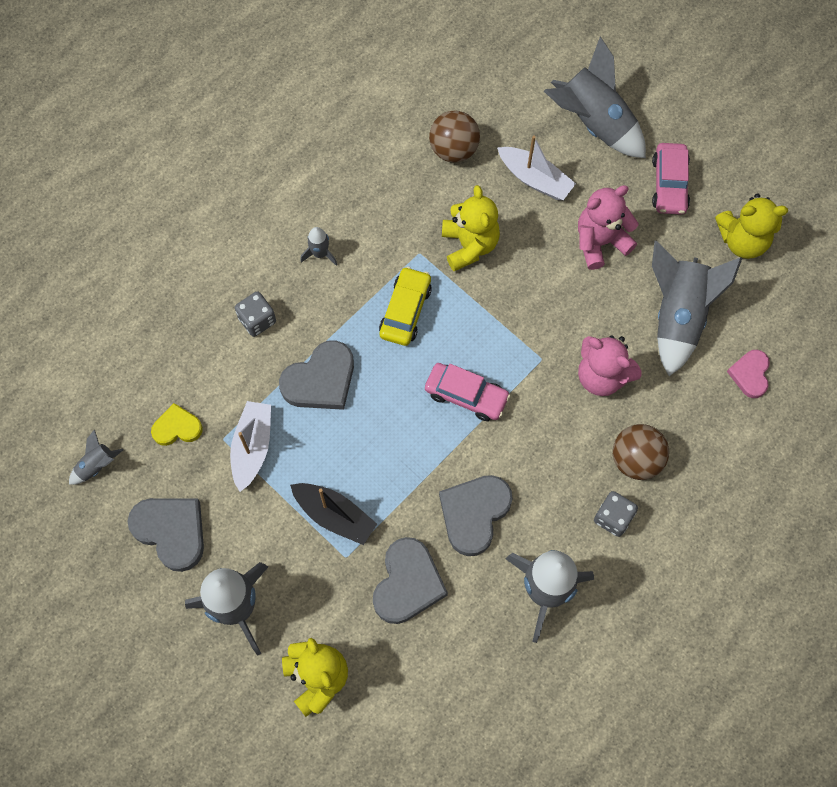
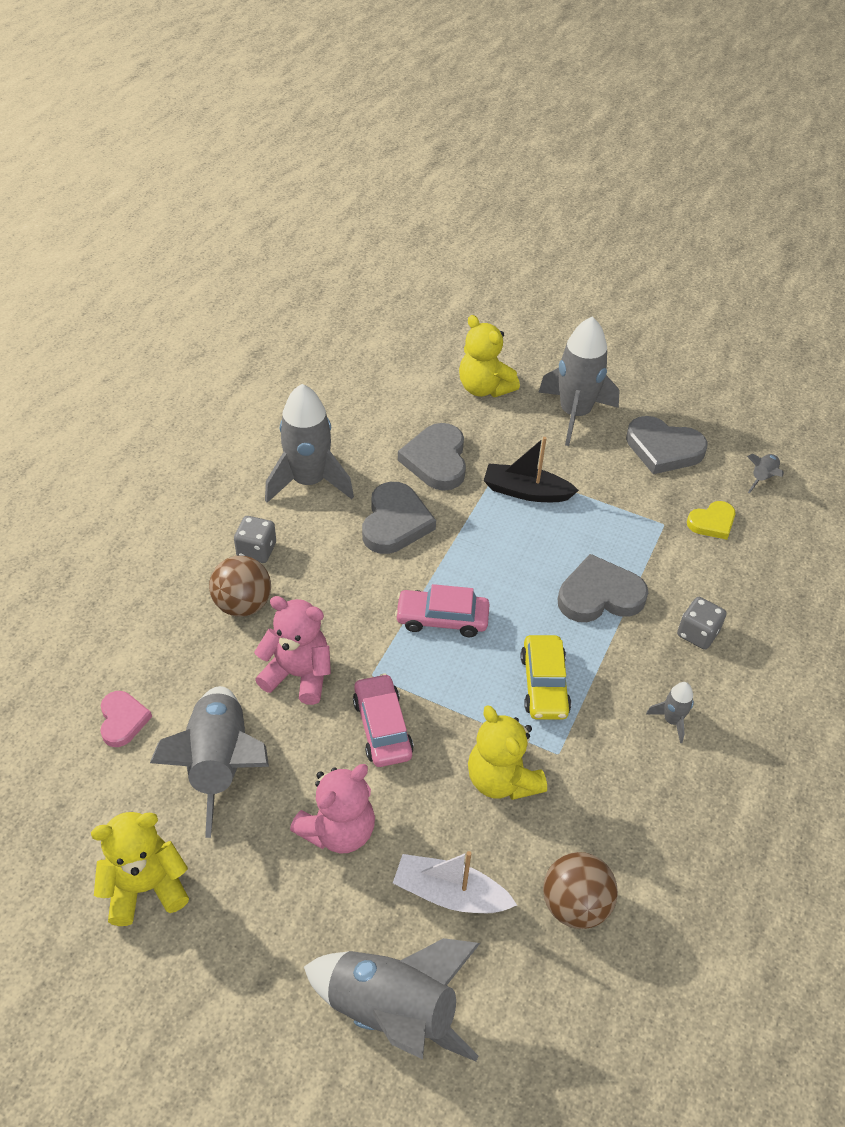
camera: 160 degrees right, 20 degrees down
(252, 447) = (632, 524): white boat -> none
(320, 380) = (599, 595): grey heart -> grey heart turned 45 degrees clockwise
(669, 184) = (261, 942): pink car -> pink car (382, 727)

